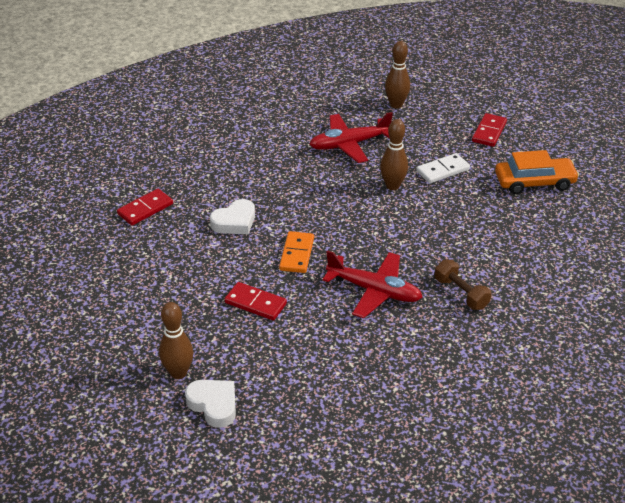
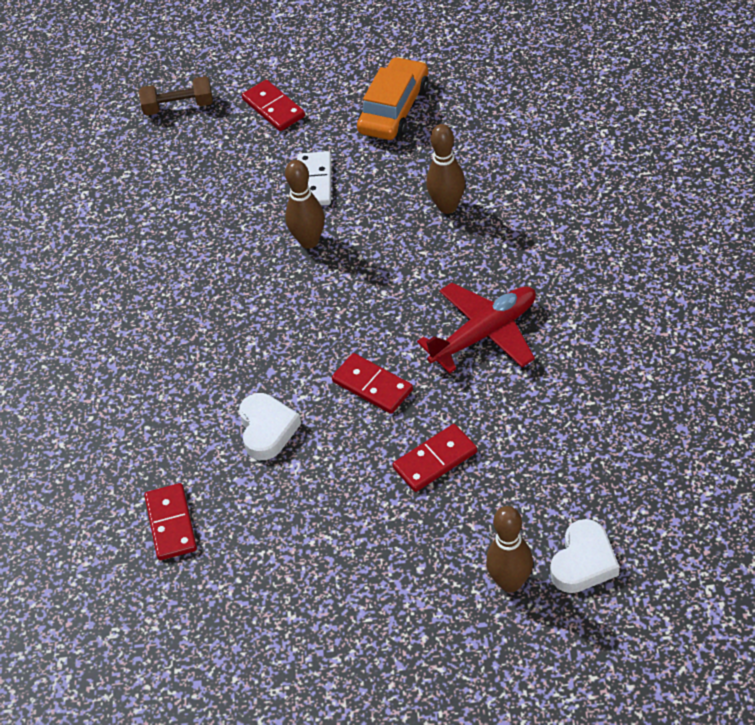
camera: 55 degrees left, 10 degrees up
(214, 405) = (583, 562): white heart -> white heart turned 135 degrees clockwise
(296, 254) = (372, 386): orange domino -> red domino
(349, 144) = (196, 252): red plane -> none
(396, 105) = (150, 172): brown bowling pin -> brown bowling pin (447, 206)
(461, 293) = (536, 256): brown dumbbell -> brown dumbbell (178, 106)

